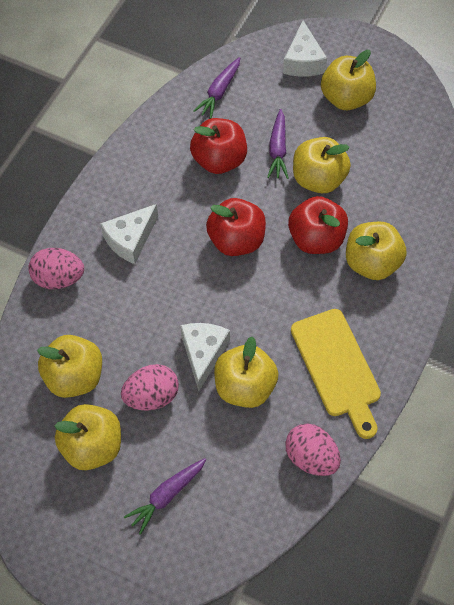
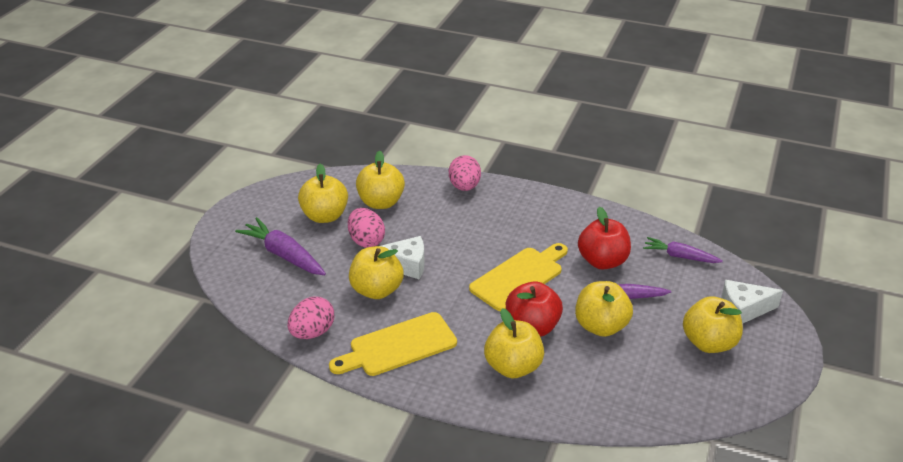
camera: 85 degrees right, 25 degrees down
(130, 239) = (507, 218): white cheese -> none
(167, 495) = (284, 255): purple carrot -> purple carrot, size x1.53
(236, 240) = (519, 277): red apple -> yellow cutting board

